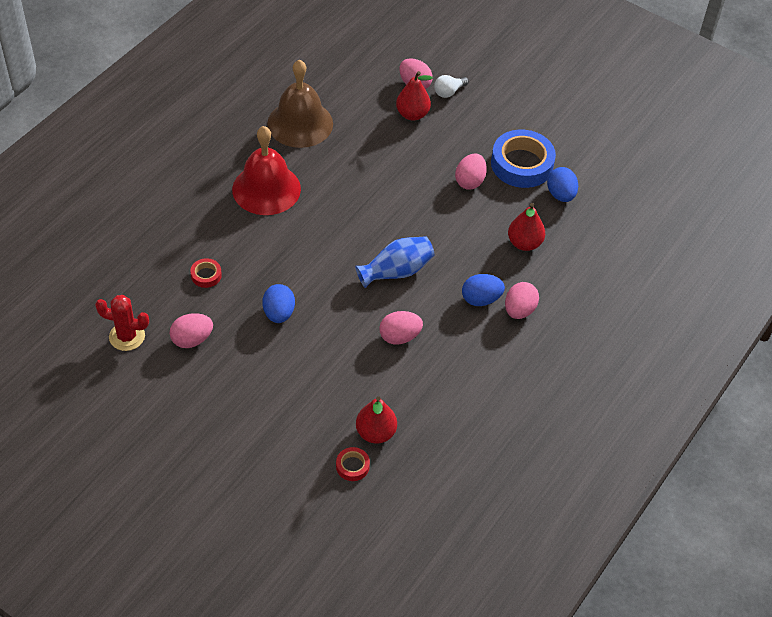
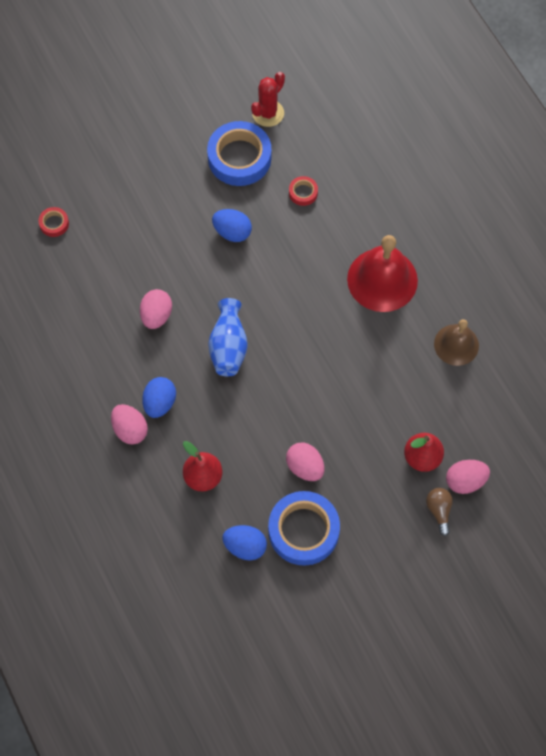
camera: 120 degrees right, 15 degrees up
(192, 340) = (239, 158): pink egg -> blue tape
(300, 123) = (456, 344): brown bell -> brown bell, size x0.63
(375, 433) = (74, 253): red pear -> none
(449, 92) = (439, 510): white light bulb -> brown light bulb

